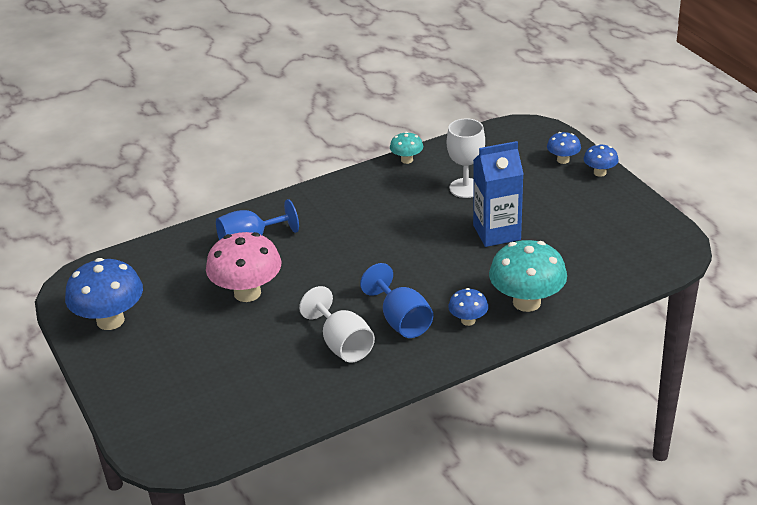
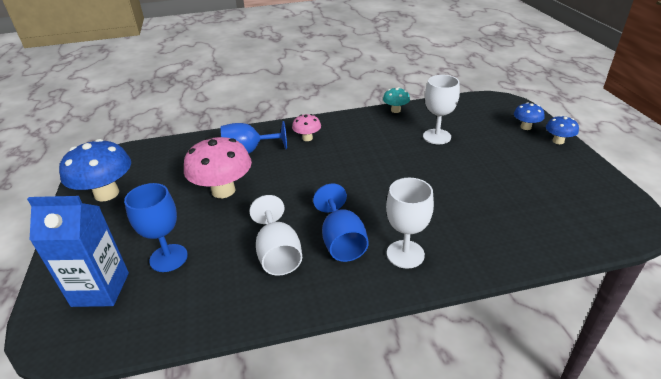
camera: 15 degrees right, 0 degrees up
(230, 369) = (168, 258): none -> blue goblet
(314, 214) = (307, 138): none -> pink mushroom
(468, 320) = (405, 254): blue mushroom -> white goblet
(496, 232) = (454, 176): blue carton -> blue carton (100, 289)
(526, 302) = (469, 246): turquoise mushroom -> none

